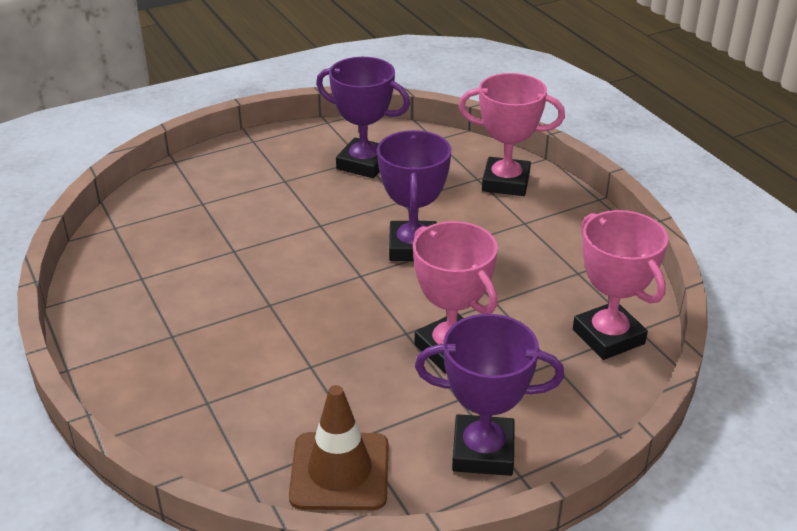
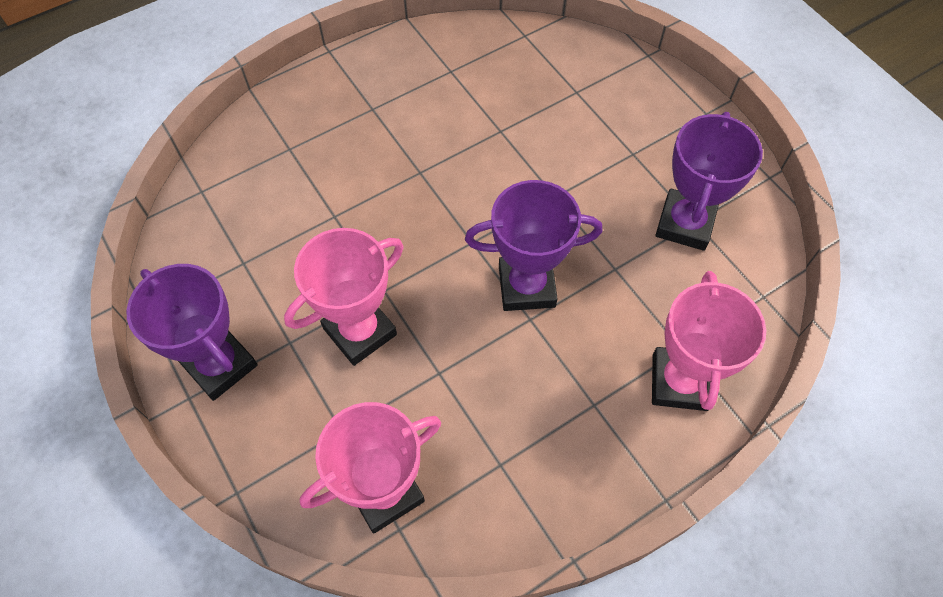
camera: 85 degrees right, 25 degrees up
(340, 471) = (204, 253): brown traffic cone -> none
(483, 451) = (220, 365): purple trophy -> purple trophy turned 45 degrees counterclockwise

